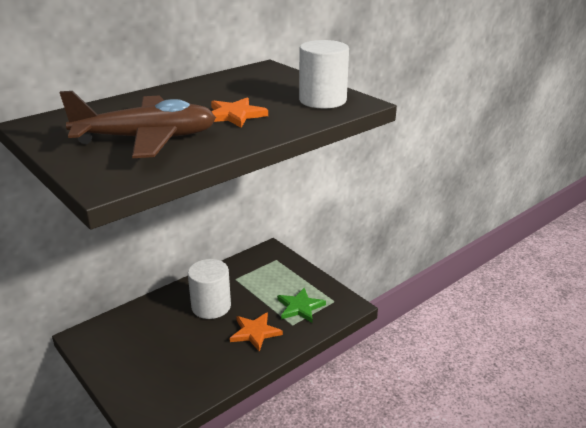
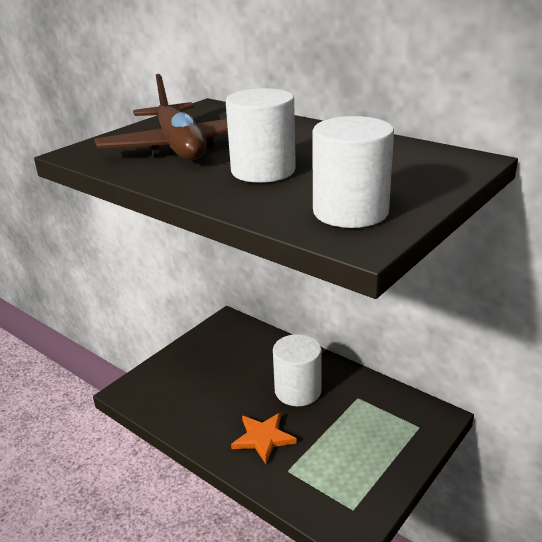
camera: 80 degrees right, 0 degrees up
(235, 115) = (263, 171): orange star -> white cylinder
(300, 307) = (325, 472): green star -> none

